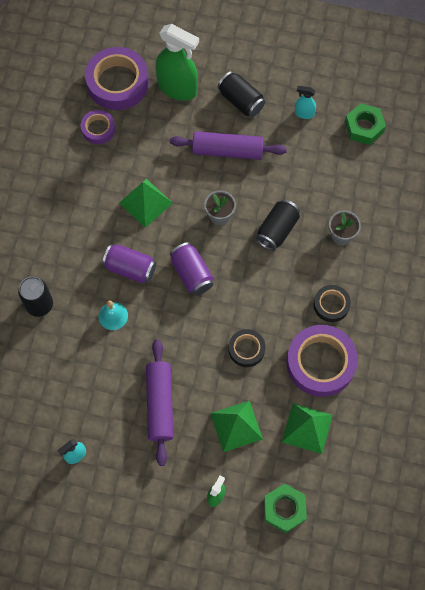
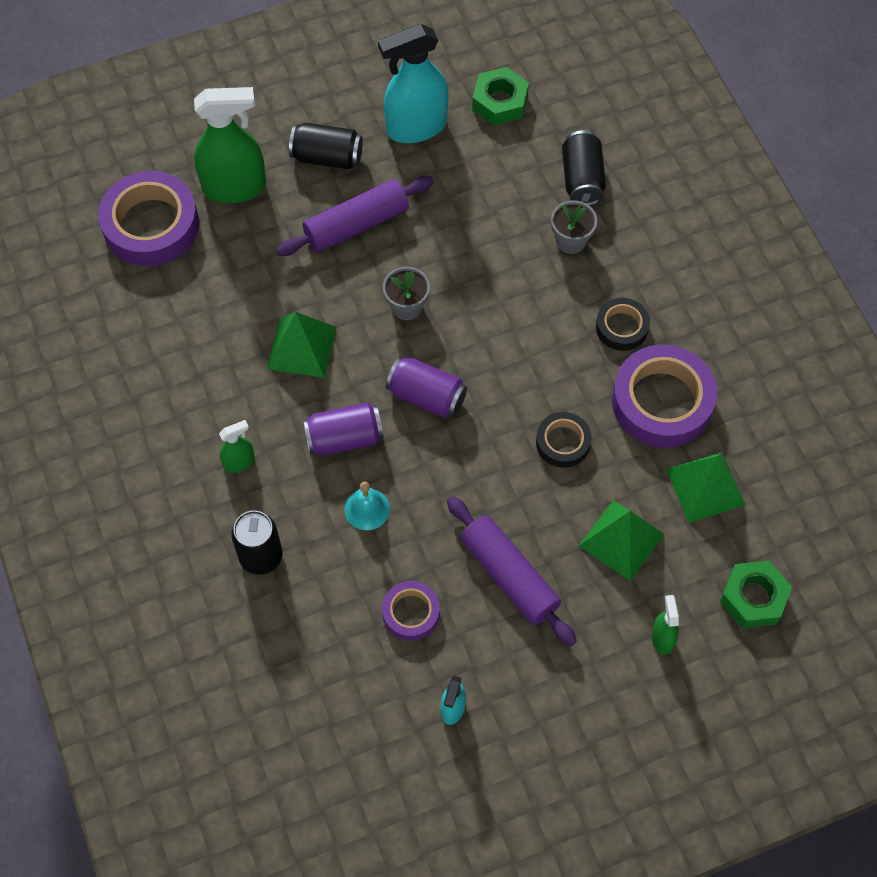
camera: 35 degrees left, 5 degrees down
(66, 245) = (239, 462): none -> green spray bottle
(98, 129) = (169, 295): purple tape -> purple tape (411, 613)
(277, 230) = (490, 281): black can -> black can (582, 179)
(304, 113) = (416, 127): turquoise spray bottle -> turquoise spray bottle, size x2.12

